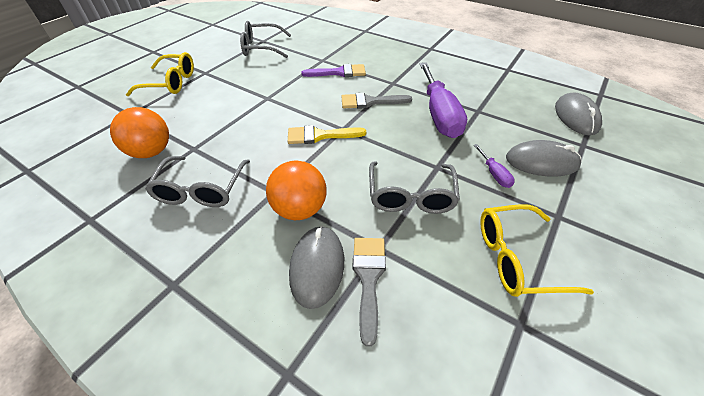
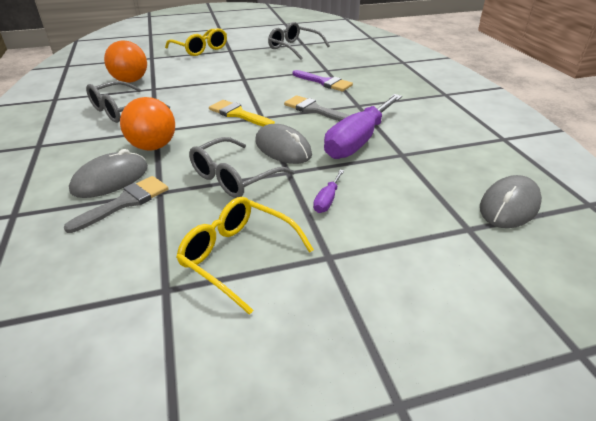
camera: 40 degrees right, 10 degrees down
(541, 162) = (391, 216): grey mouse -> grey mouse (283, 148)

